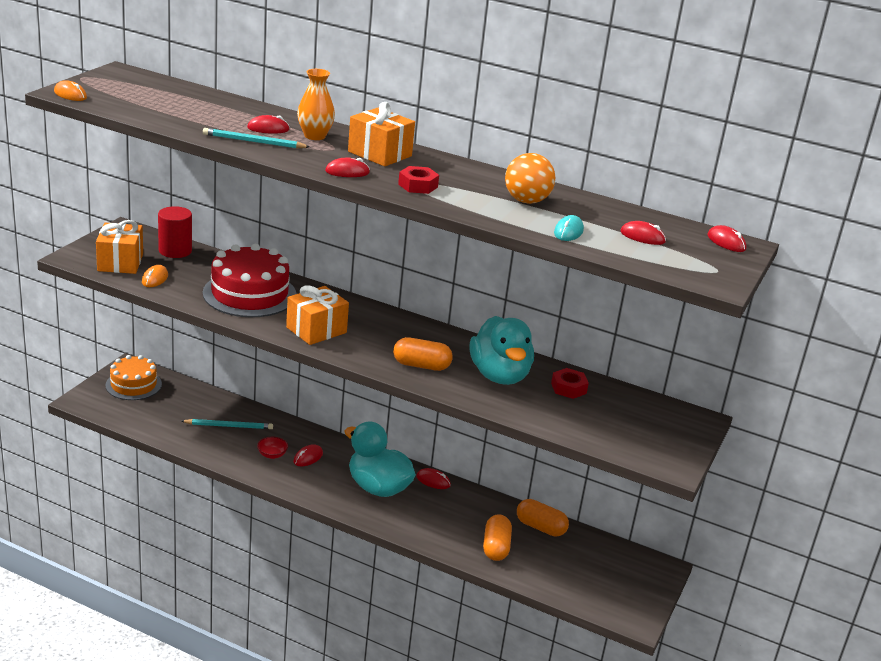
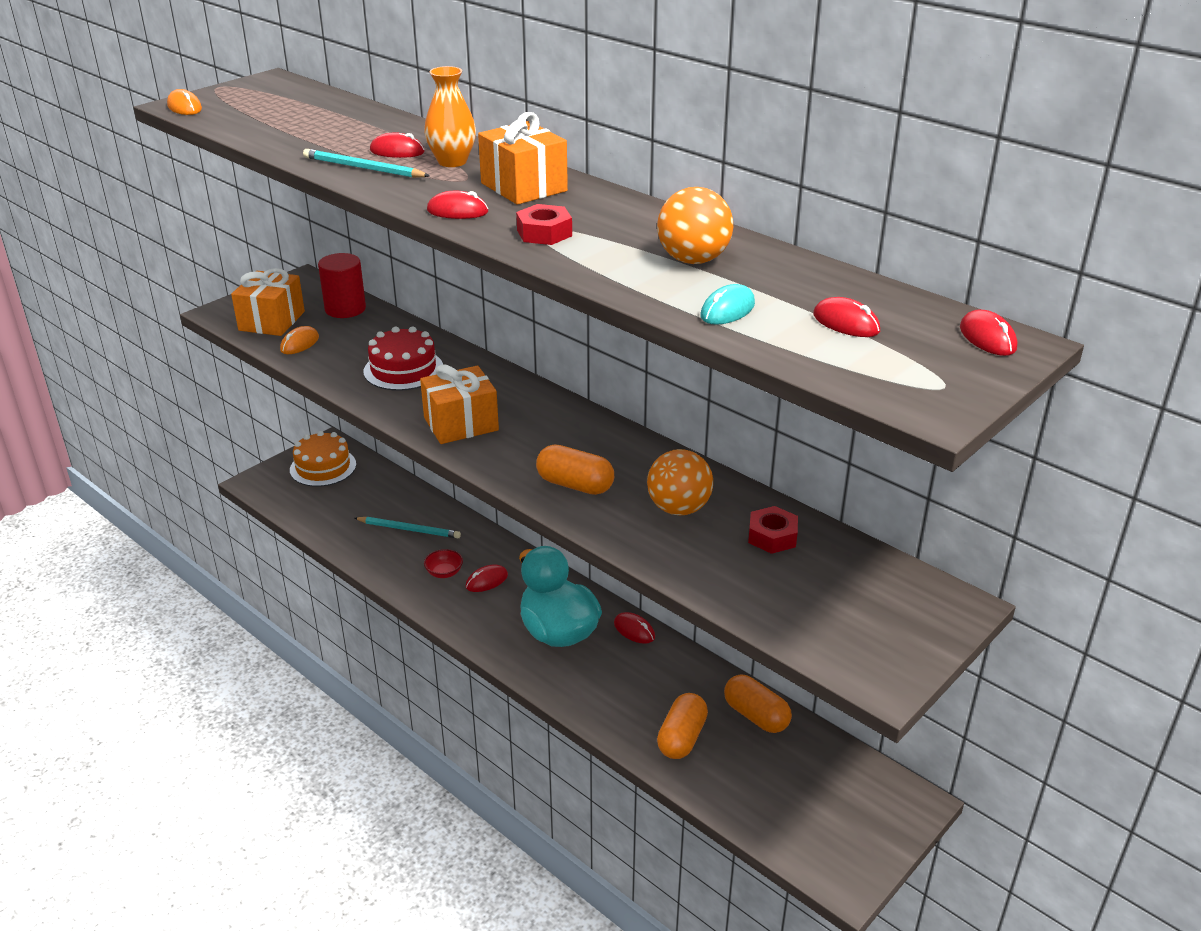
camera: 20 degrees right, 5 degrees up
(249, 294) = (403, 369): red cake -> red cake, size x0.66
(499, 375) = (678, 508): turquoise duck -> orange ball

